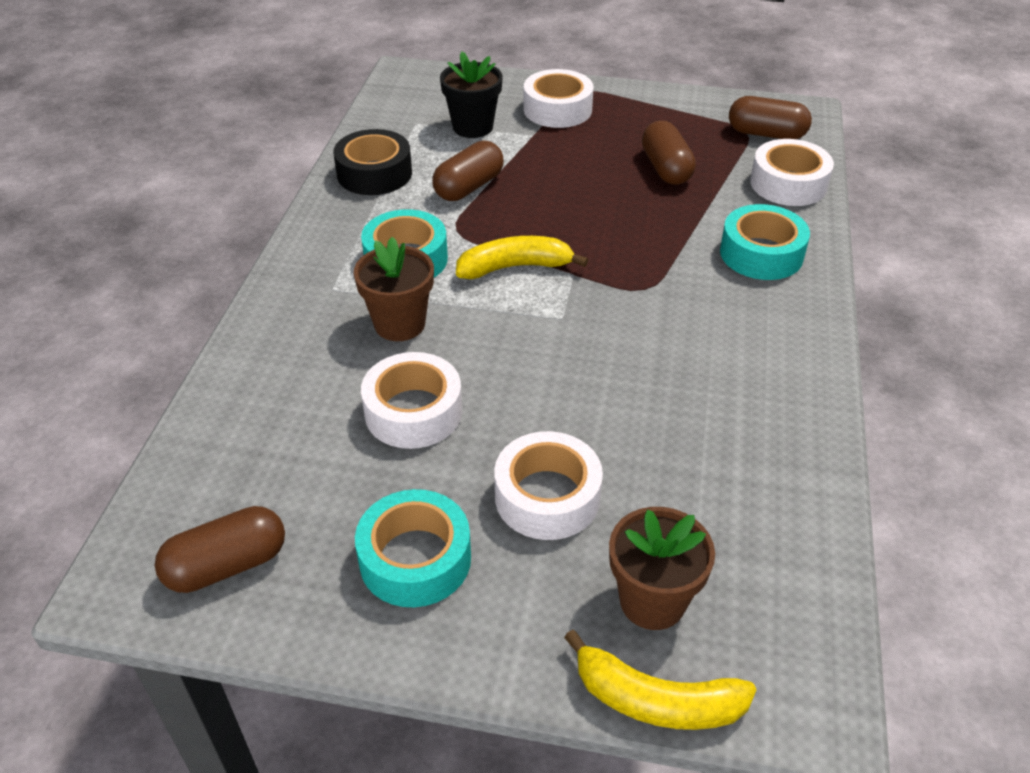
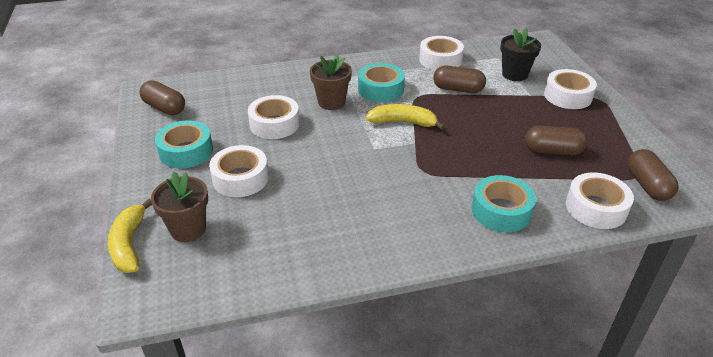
camera: 65 degrees right, 5 degrees down
(374, 173) = (440, 60): black tape -> white tape
(515, 267) = (403, 122): yellow banana -> yellow banana turned 45 degrees counterclockwise
(666, 168) = (552, 151): brown capsule -> brown capsule turned 45 degrees clockwise

